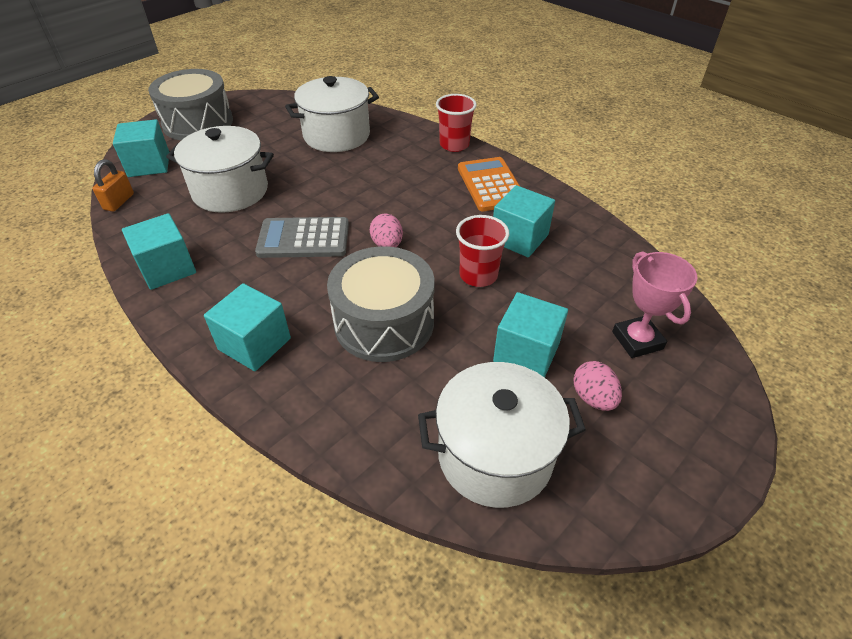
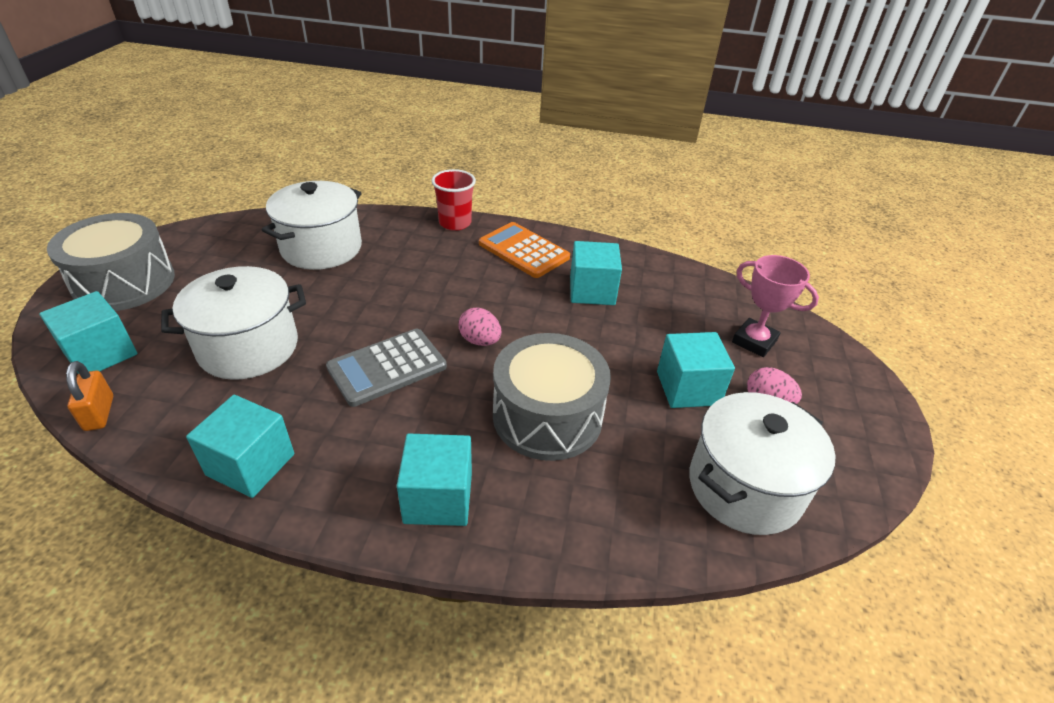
camera: 35 degrees left, 5 degrees down
(478, 275) = (588, 337): red cup -> none

